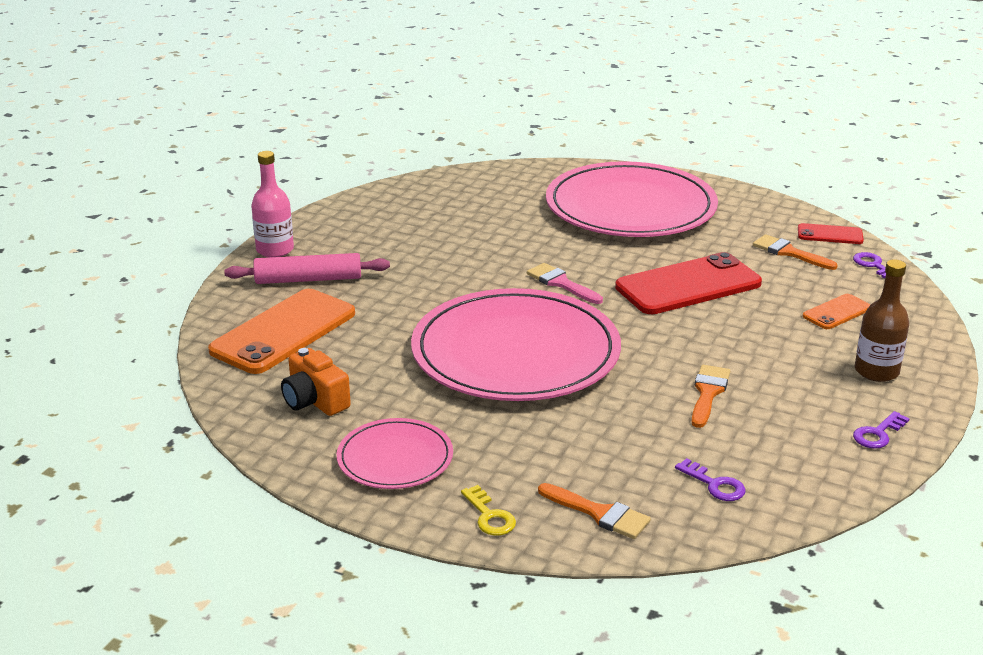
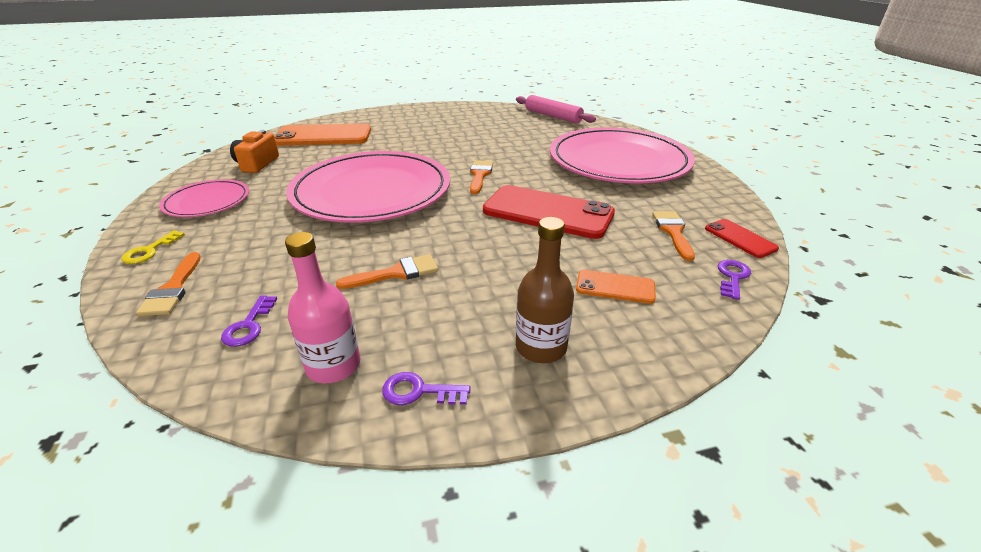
camera: 50 degrees right, 5 degrees up
(275, 250) = (405, 110): pink bottle -> pink bottle (333, 365)
(308, 279) = (385, 124): pink rolling pin -> pink rolling pin (553, 116)
(561, 283) = (480, 175): pink brush -> orange brush

